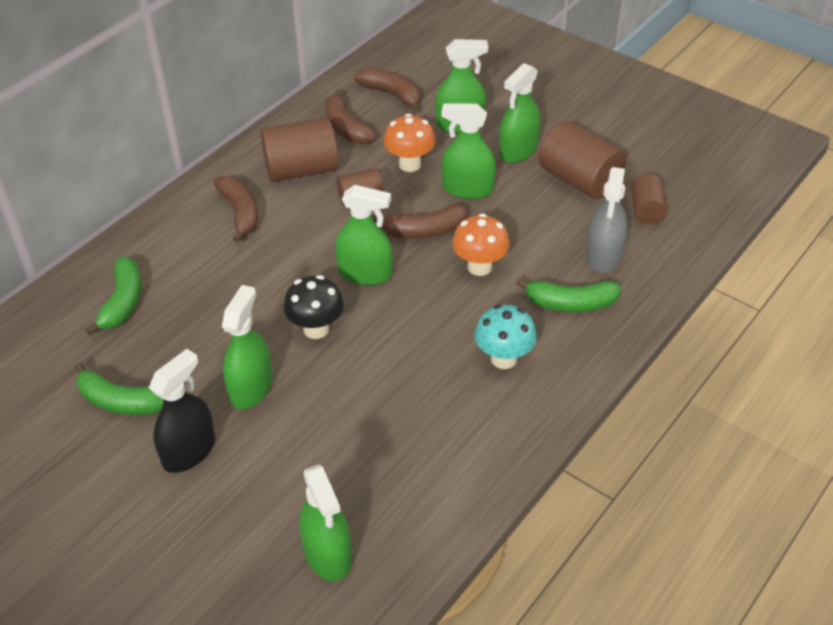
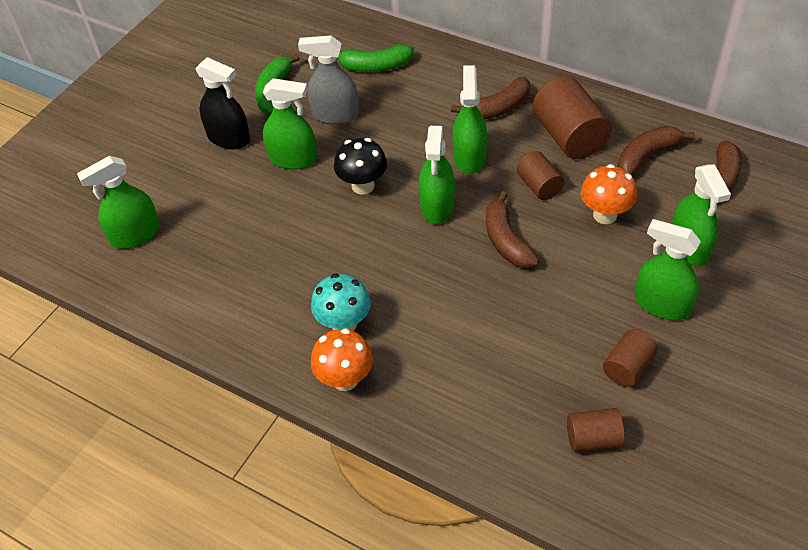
camera: 85 degrees right, 5 degrees up
(467, 189) = (581, 267): green spray bottle -> green spray bottle (469, 157)
(479, 267) = (464, 291): orange mushroom -> orange mushroom (345, 379)
(570, 303) = (426, 372): green banana -> none
(579, 180) = (627, 367): brown cylinder -> brown cylinder, size x0.57
(604, 256) = (505, 399): grey spray bottle -> grey spray bottle (335, 114)

